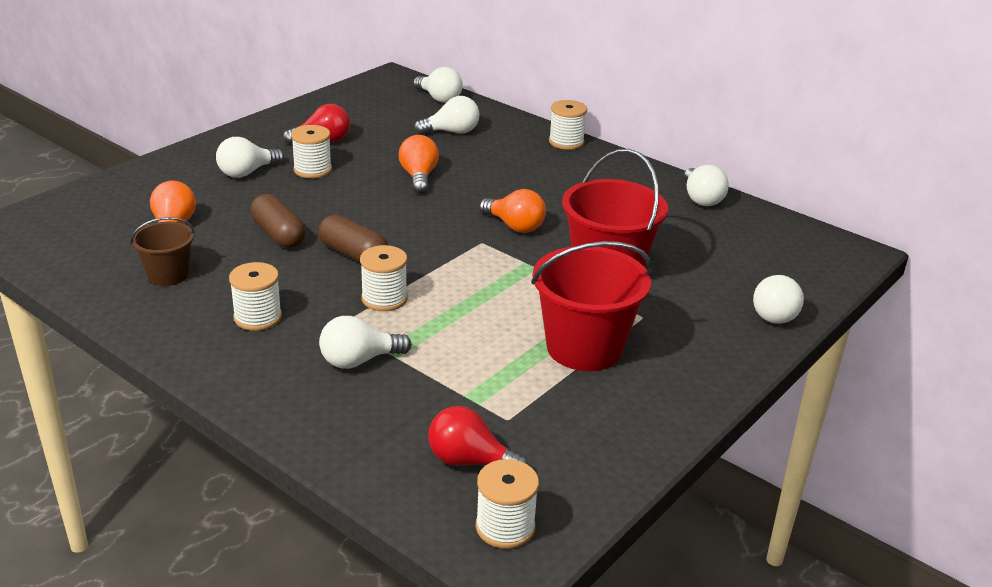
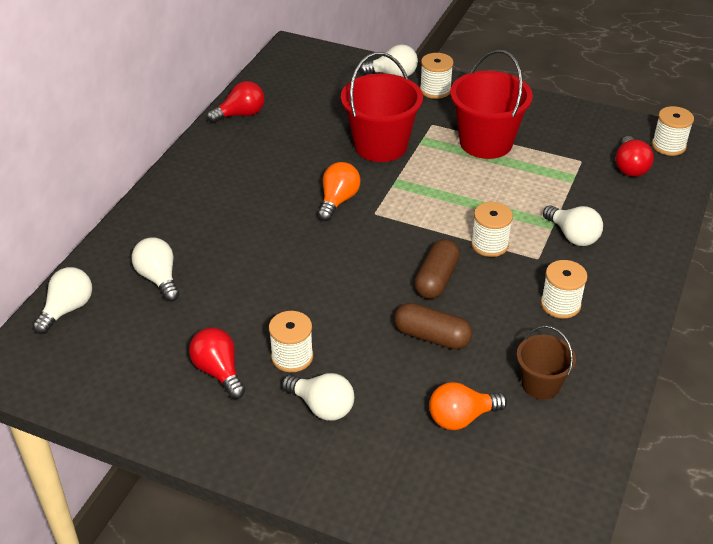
camera: 105 degrees left, 10 degrees up
(278, 234) = (432, 337): brown capsule -> brown capsule turned 75 degrees clockwise
(419, 177) = (273, 277): orange light bulb -> none
(566, 142) = (155, 199): white spool -> white spool (435, 90)
(701, 199) = (241, 114): white light bulb -> red light bulb

